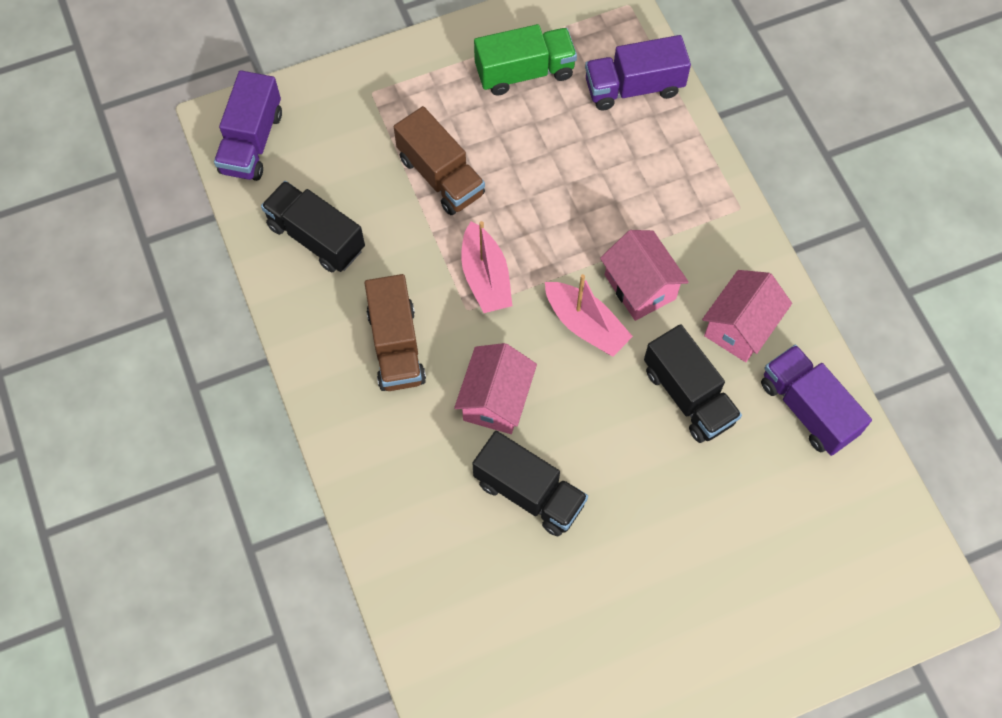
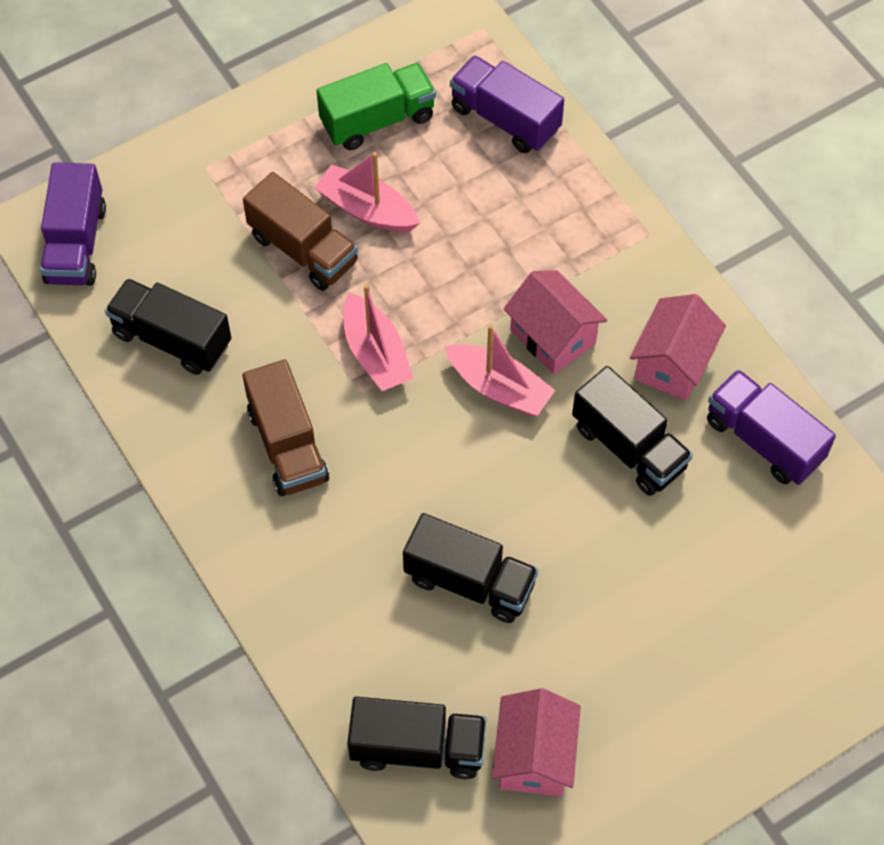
camera: 10 degrees left, 5 degrees down
(458, 633) = (417, 747): none -> black truck
(496, 400) = (413, 486): pink house -> pink house (534, 756)
(501, 149) = (367, 209): none -> pink boat
(634, 87) = (505, 119): purple truck -> purple truck turned 60 degrees clockwise

